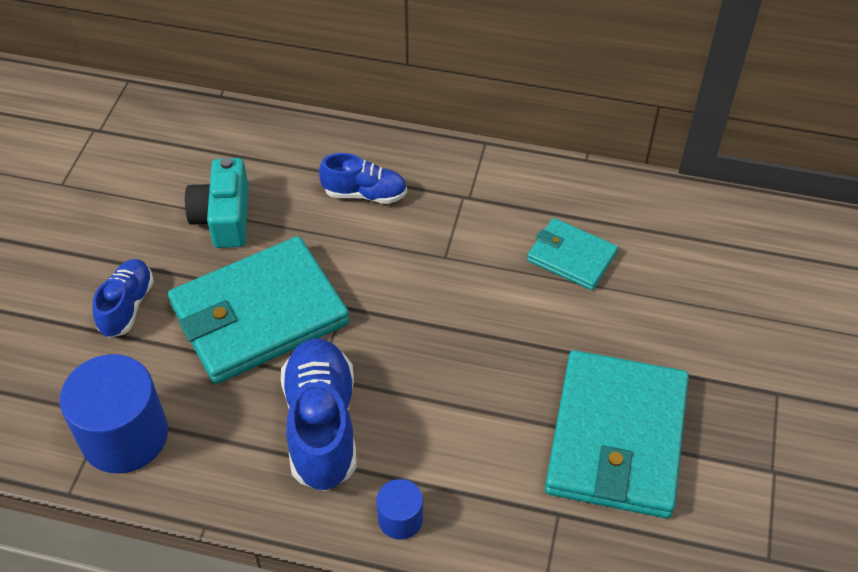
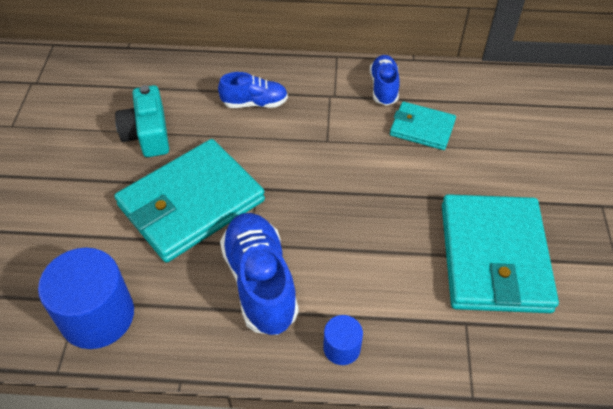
camera: 10 degrees left, 0 degrees up
(127, 306) = (81, 212): blue shoe -> blue shoe (383, 88)

